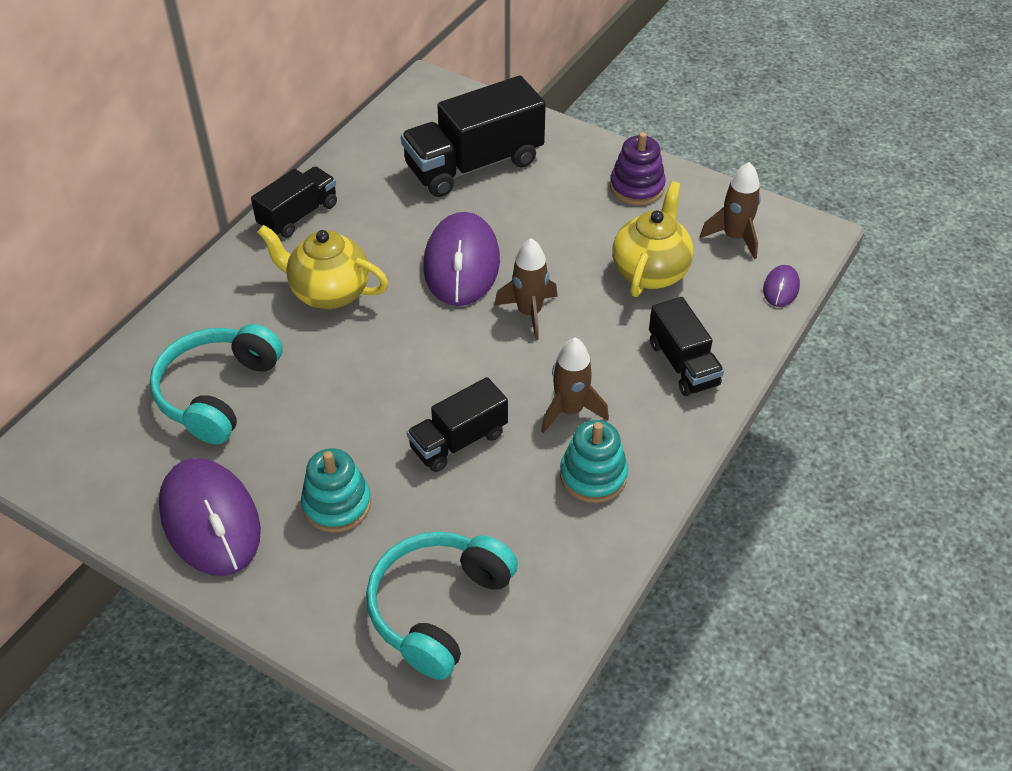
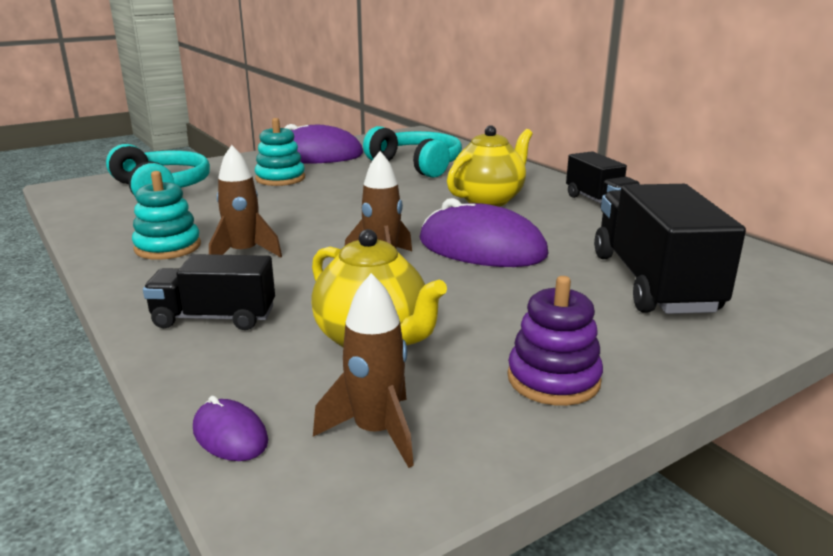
camera: 115 degrees right, 25 degrees down
(458, 441) = (277, 213): black truck -> none

